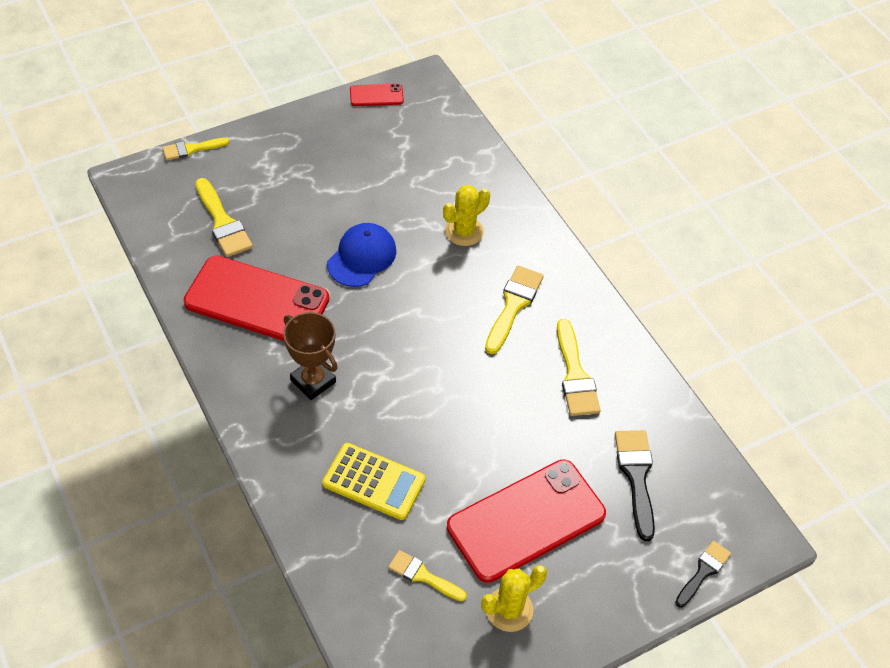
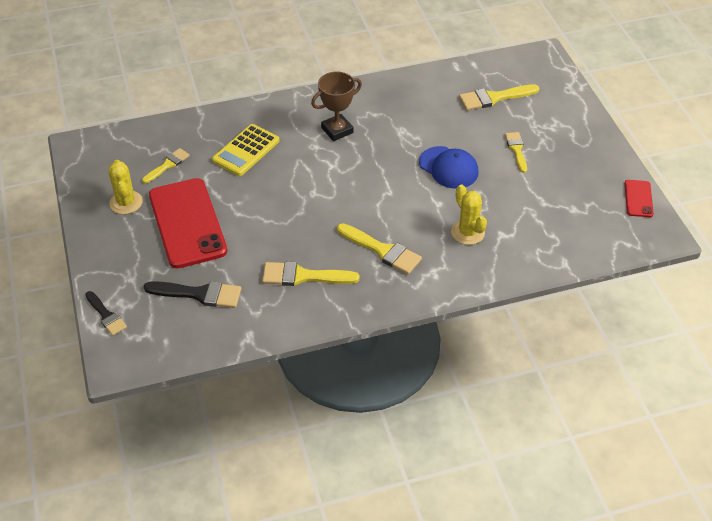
camera: 105 degrees right, 5 degrees down
(191, 149) = (573, 86): yellow brush -> yellow brush (516, 150)
(257, 301) = (415, 109): red phone -> none

